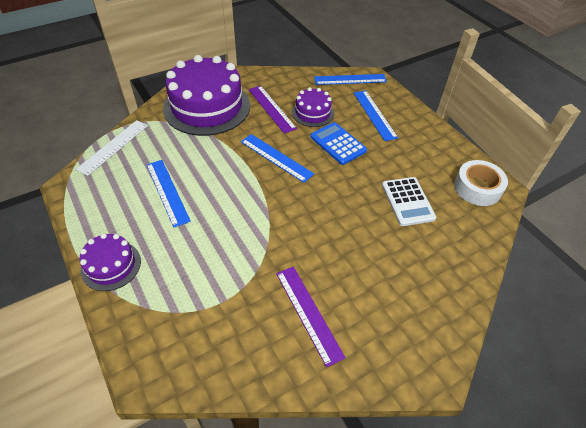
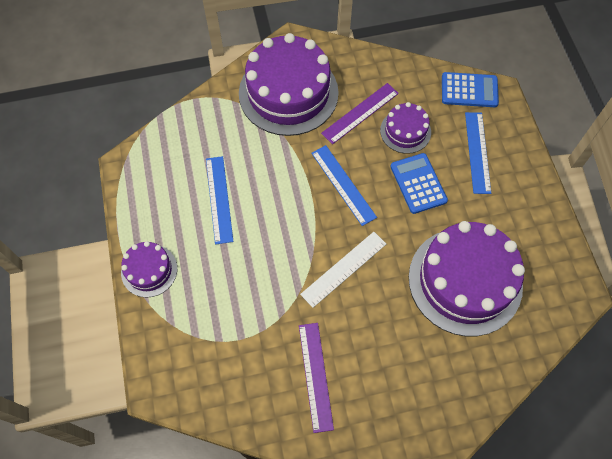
camera: 20 degrees right, 15 degrees up
(113, 147) = (178, 125): white ruler -> white ruler (344, 269)
(272, 108) = (360, 113): purple ruler -> purple ruler turned 60 degrees clockwise
(350, 79) = (469, 90): blue ruler -> blue calculator
(407, 201) = (465, 281): white calculator -> purple cake
(477, 188) = (552, 286): white tape -> none

